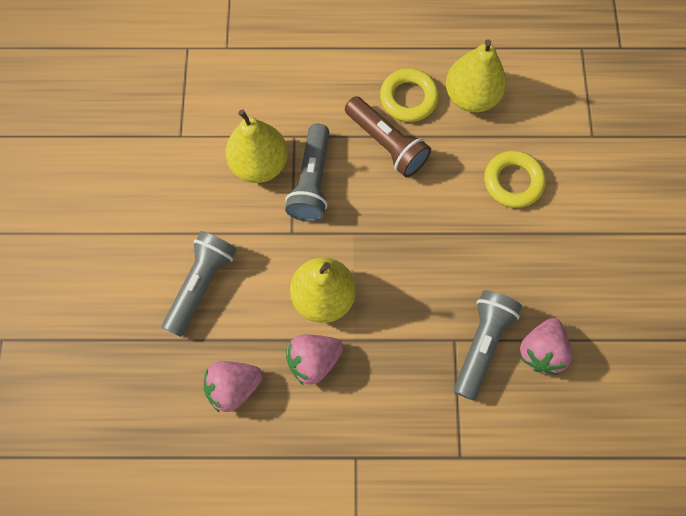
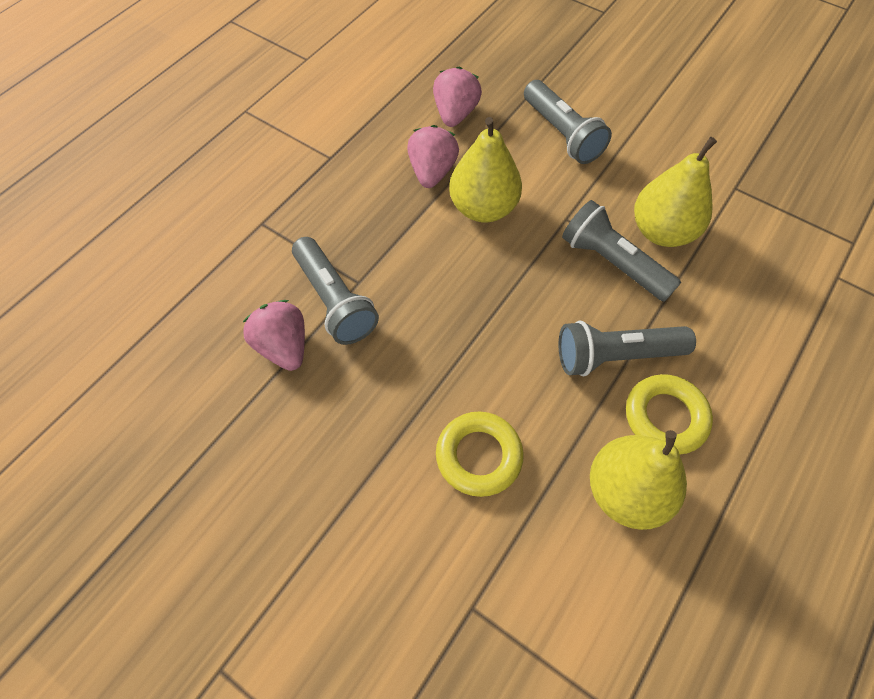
camera: 125 degrees right, 10 degrees down
(386, 144) = (615, 355): brown flashlight -> grey flashlight

